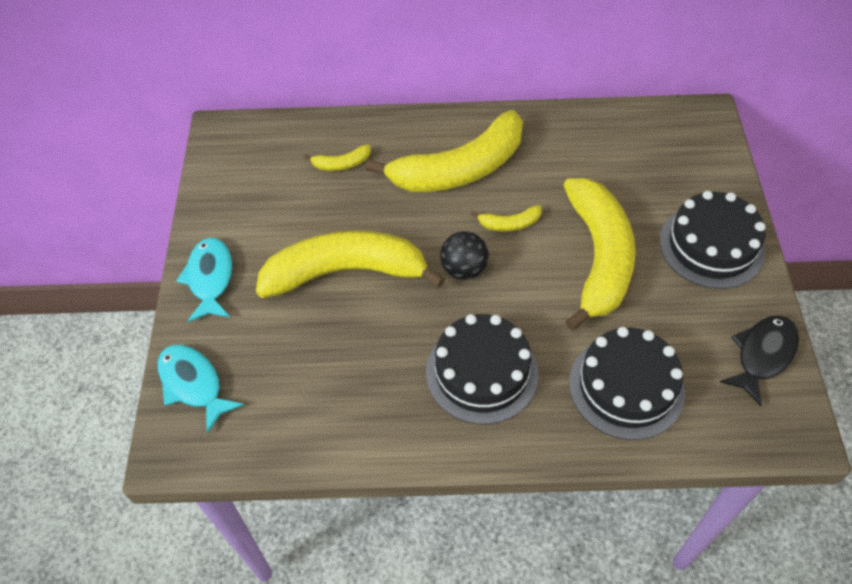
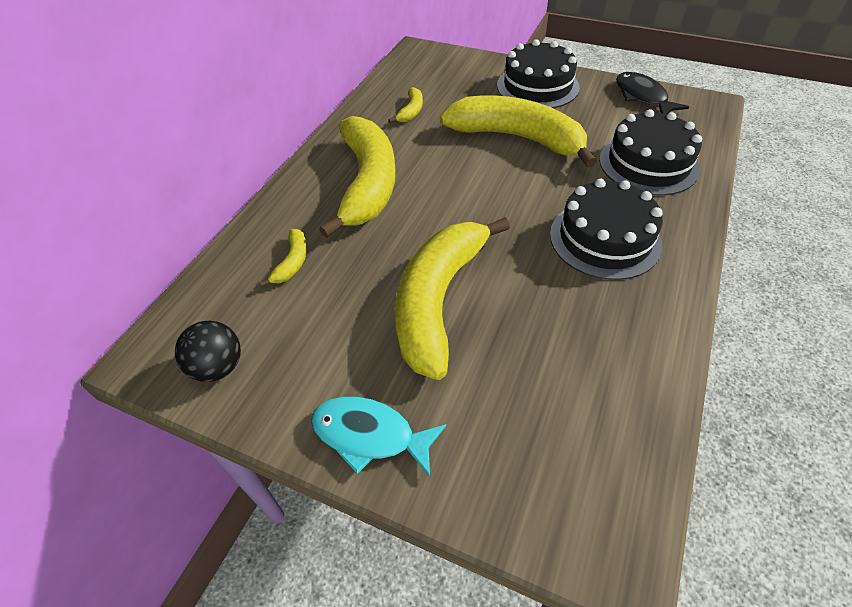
camera: 65 degrees left, 5 degrees down
(193, 384) = (525, 500): turquoise fish -> none
(464, 269) = (485, 215): black ball -> black ball (218, 367)
(509, 224) = (452, 173): yellow banana -> yellow banana (411, 111)

